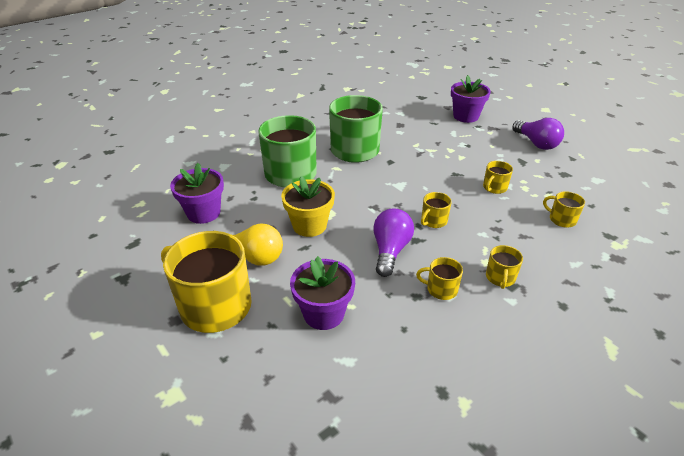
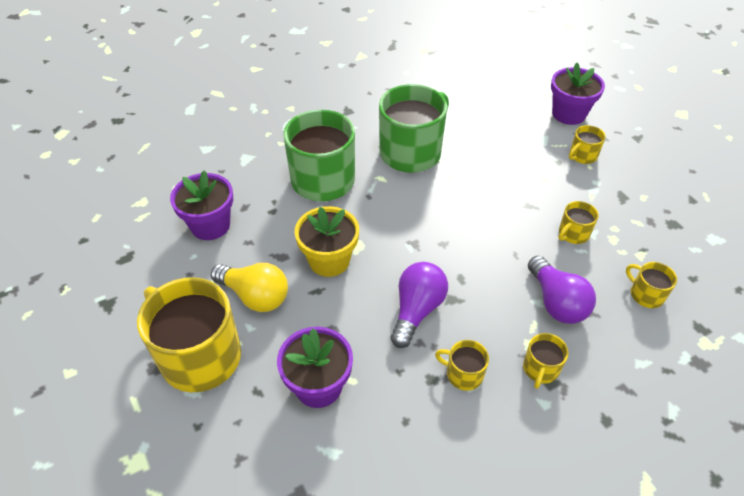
camera: 10 degrees right, 10 degrees up
(433, 221) = (481, 274): yellow mug -> yellow mug (582, 156)
(536, 143) = (651, 169): purple light bulb -> purple light bulb (556, 302)

